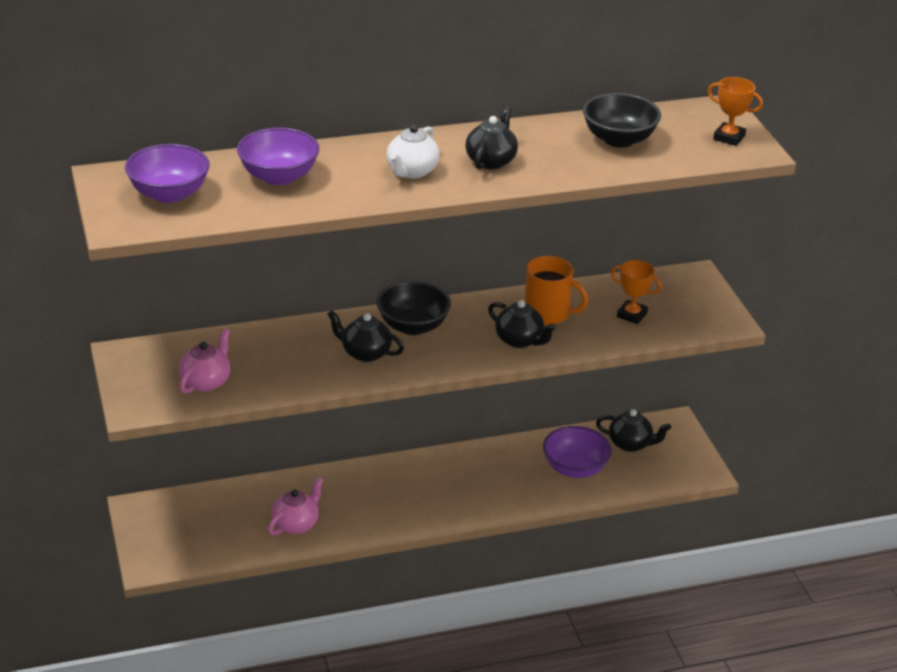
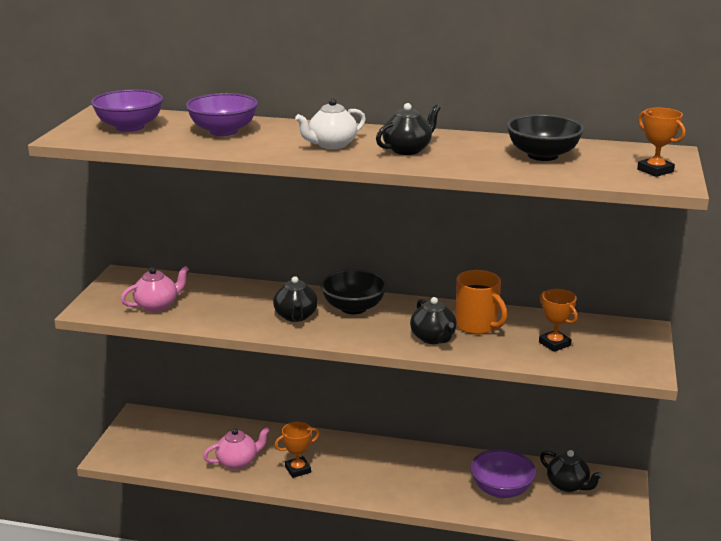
camera: 30 degrees right, 10 degrees down
(365, 353) = (296, 316): black teapot -> black teapot turned 150 degrees counterclockwise
(365, 512) = (298, 469): none -> orange trophy

